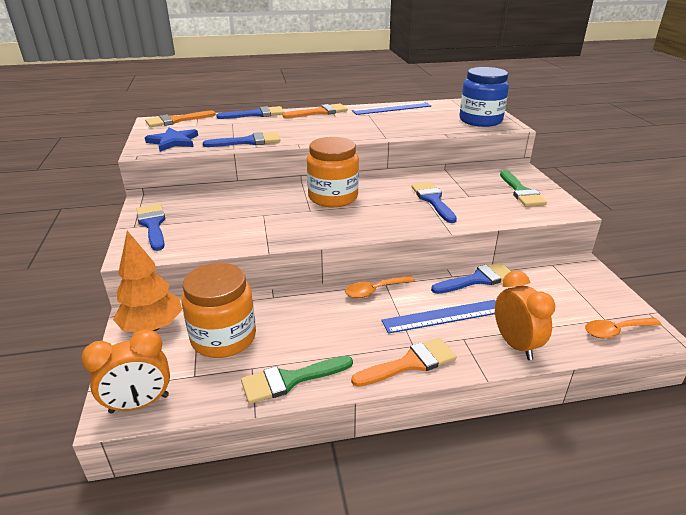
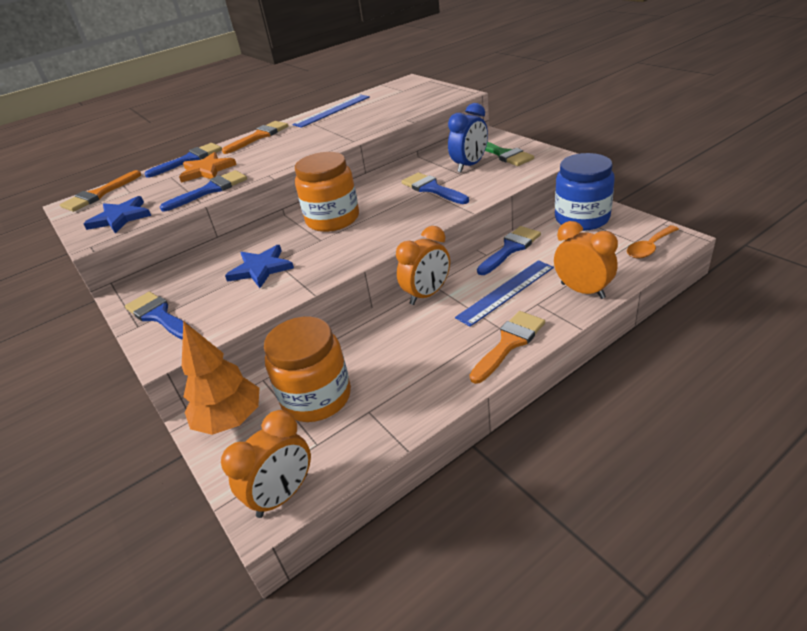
camera: 20 degrees left, 5 degrees up
(248, 216) = (261, 269): none -> blue star
(259, 126) = (207, 170): none -> orange star
(290, 380) = (414, 405): green brush -> none
(374, 290) = (427, 294): orange spoon -> orange clock
(480, 120) = (429, 97): blue jar -> blue jar (582, 218)
(482, 191) = (469, 165): none -> blue clock

